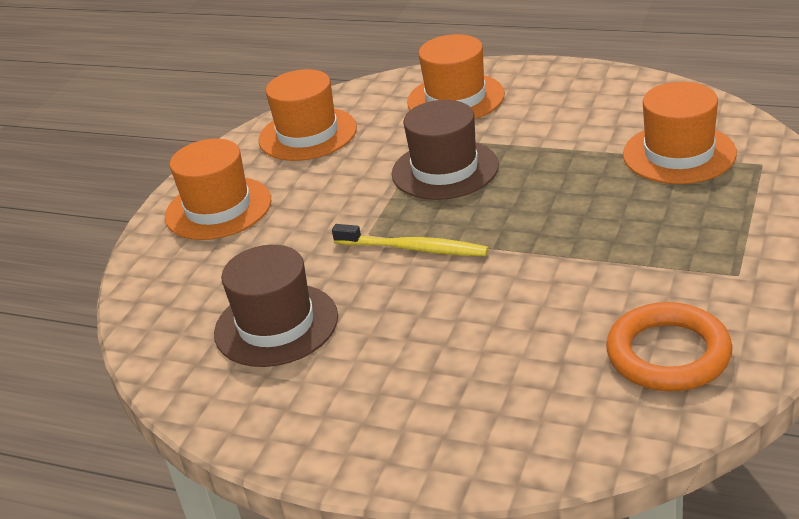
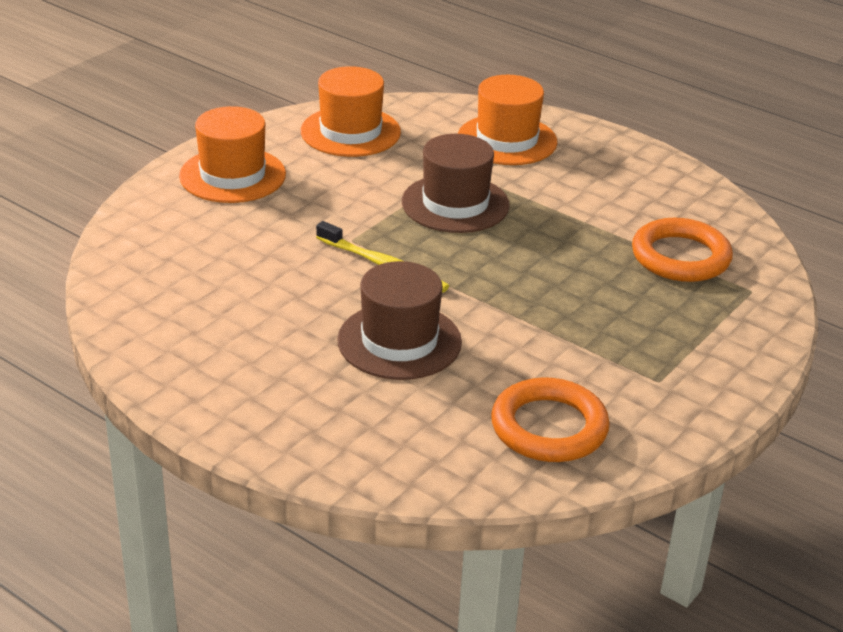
camera: 10 degrees right, 0 degrees up
(276, 325) = (226, 293): brown hat -> brown hat (399, 341)
(679, 154) = (680, 257): orange hat -> orange ring

